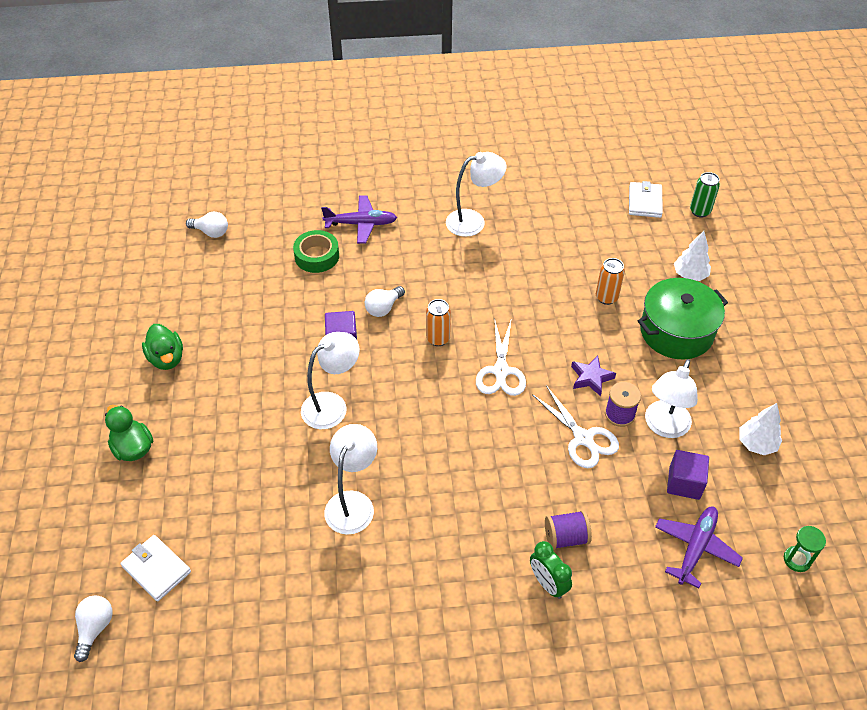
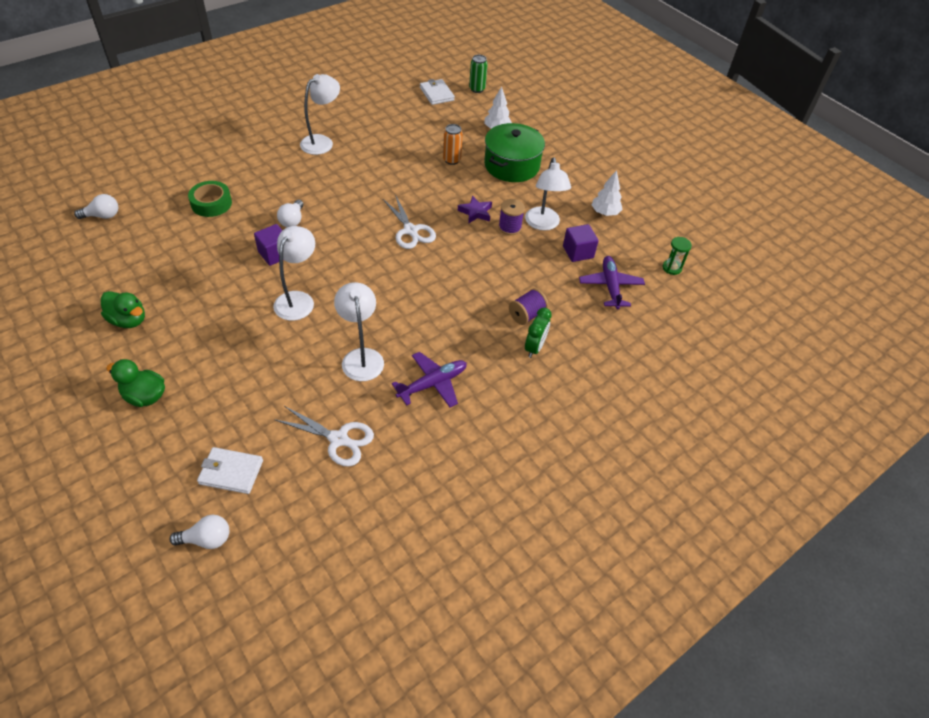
camera: 35 degrees left, 0 degrees up
(95, 628) = (207, 539): white light bulb -> white light bulb turned 105 degrees clockwise
(361, 224) = (233, 170): purple plane -> purple plane (432, 384)
(438, 339) = (349, 226): orange can -> none
(548, 584) = (534, 347): green clock -> green clock turned 90 degrees counterclockwise
(583, 438) = (496, 251): white scissors -> white scissors (338, 439)

